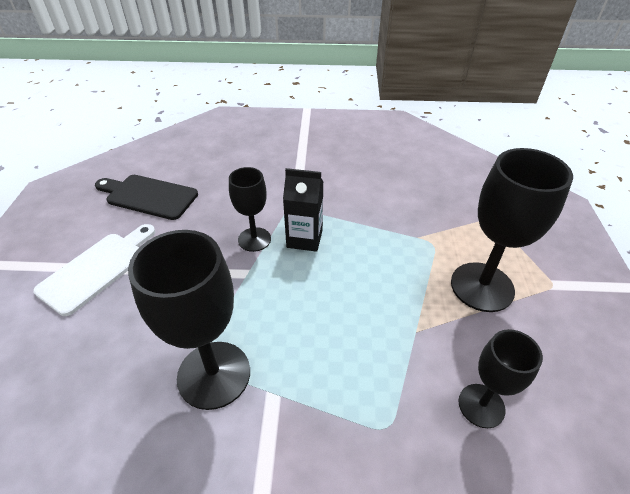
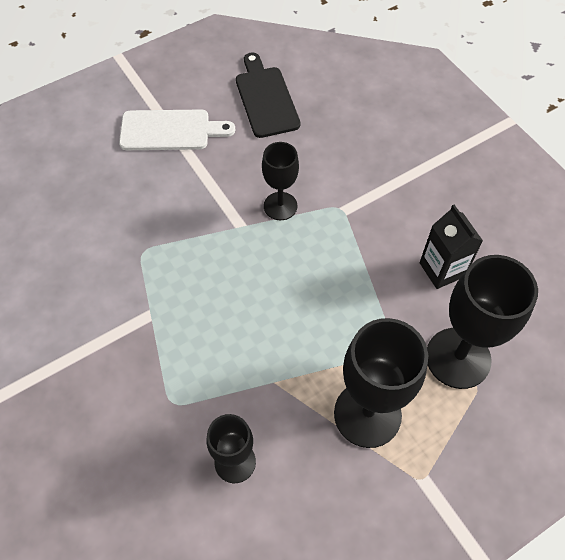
camera: 55 degrees right, 15 degrees up
(214, 374) = (139, 268): black goblet -> black goblet (458, 358)
(304, 239) = (311, 241): black carton -> black carton (442, 269)

